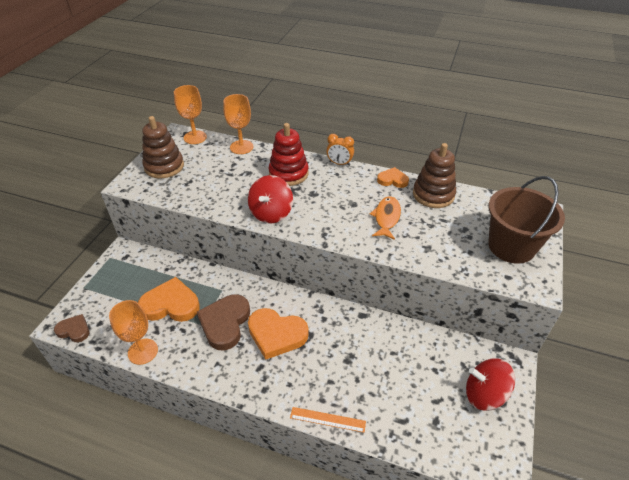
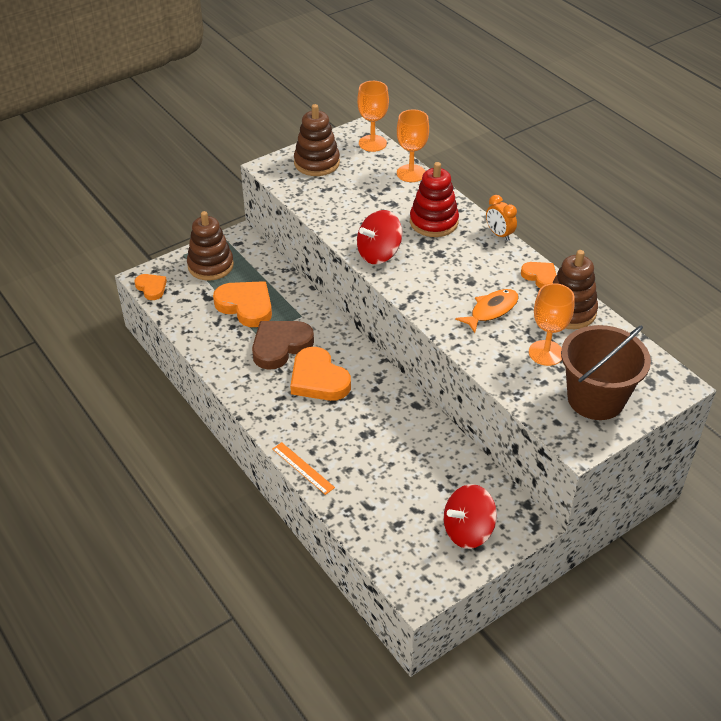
camera: 35 degrees right, 0 degrees up
(74, 330) = (151, 288): brown heart -> orange heart
(115, 285) = (210, 266): none -> brown stacking toy
(143, 351) = (193, 333): orange goblet -> orange goblet (546, 353)
(484, 394) = (468, 531): red spinning top -> red spinning top turned 75 degrees counterclockwise

